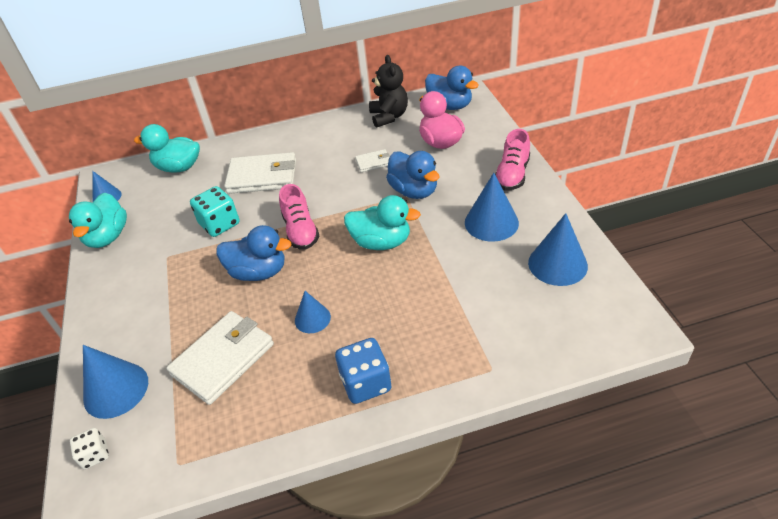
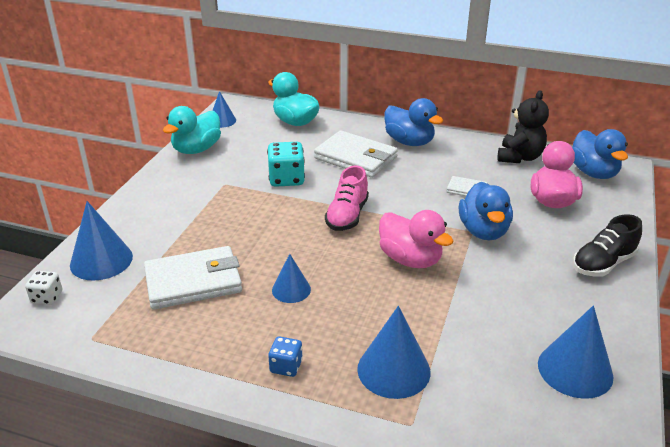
camera: 30 degrees right, 10 degrees down
(259, 272) = (282, 230): blue duck -> blue duck (409, 142)
(366, 383) = (286, 366): blue dice -> blue dice, size x0.59
(381, 242) = (410, 259): turquoise duck -> pink duck
(491, 222) = (537, 296): blue cone -> blue cone (393, 370)
(512, 175) = (603, 264): pink shoe -> black shoe

